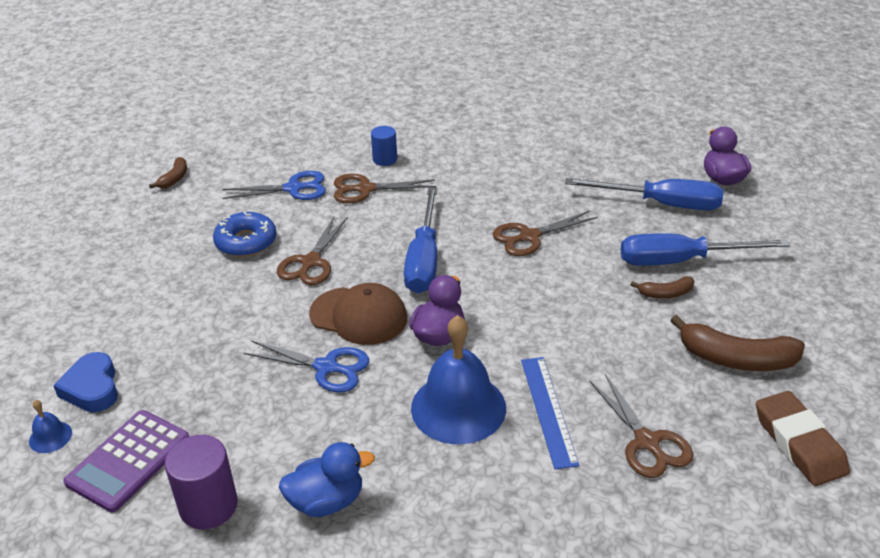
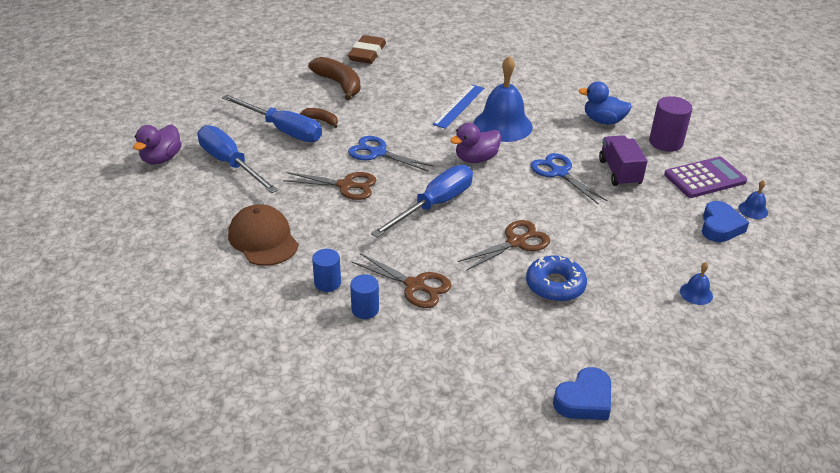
camera: 145 degrees left, 0 degrees up
(104, 295) = (696, 293): none -> blue bell
(174, 178) = (584, 400): brown banana -> blue heart
(251, 408) = (619, 172): none -> purple truck
(293, 188) = (476, 320): blue scissors -> blue scissors (378, 153)
(359, 316) = (514, 191): brown cap -> brown cap (263, 239)
(434, 161) = (327, 283): none -> blue cylinder
(647, 441) = (430, 79): brown scissors -> none

